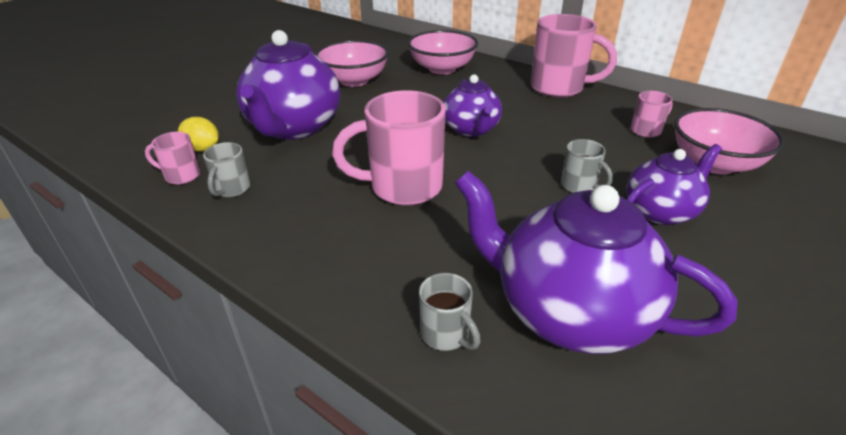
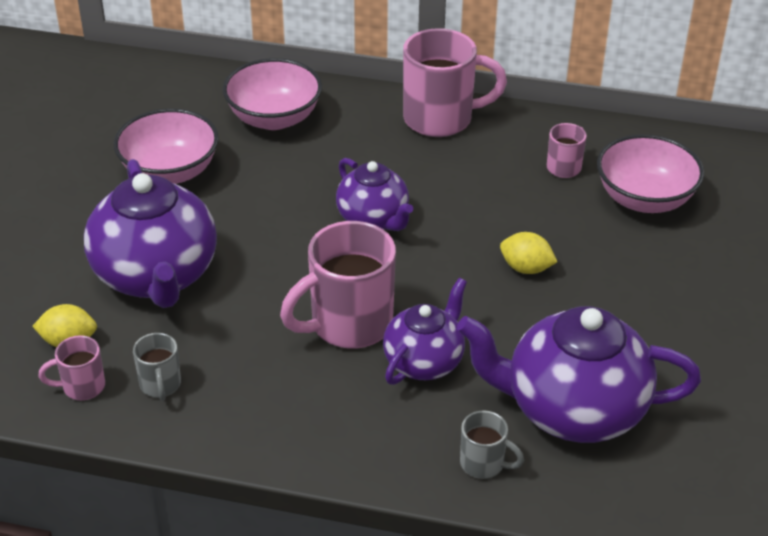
camera: 25 degrees left, 5 degrees up
(579, 186) = (526, 268): grey mug -> yellow lemon
(661, 211) = (612, 277): purple teapot -> purple teapot (424, 361)

